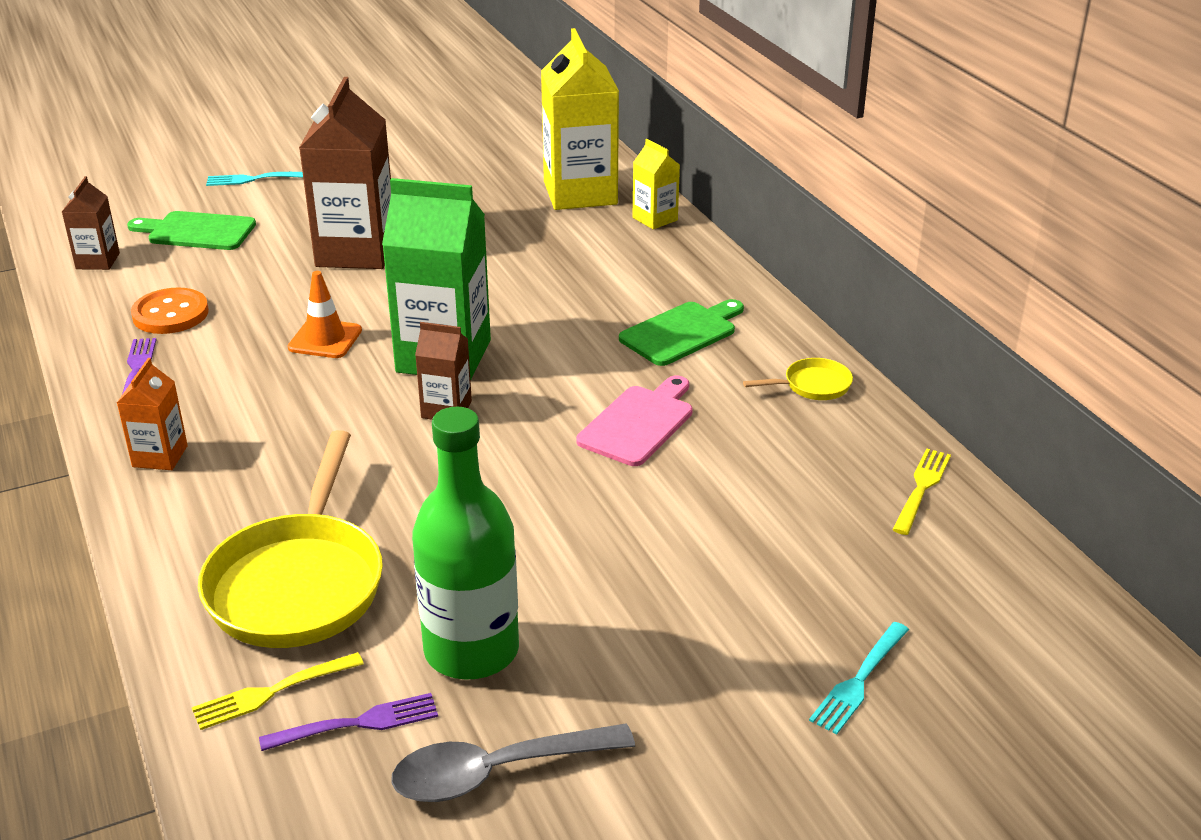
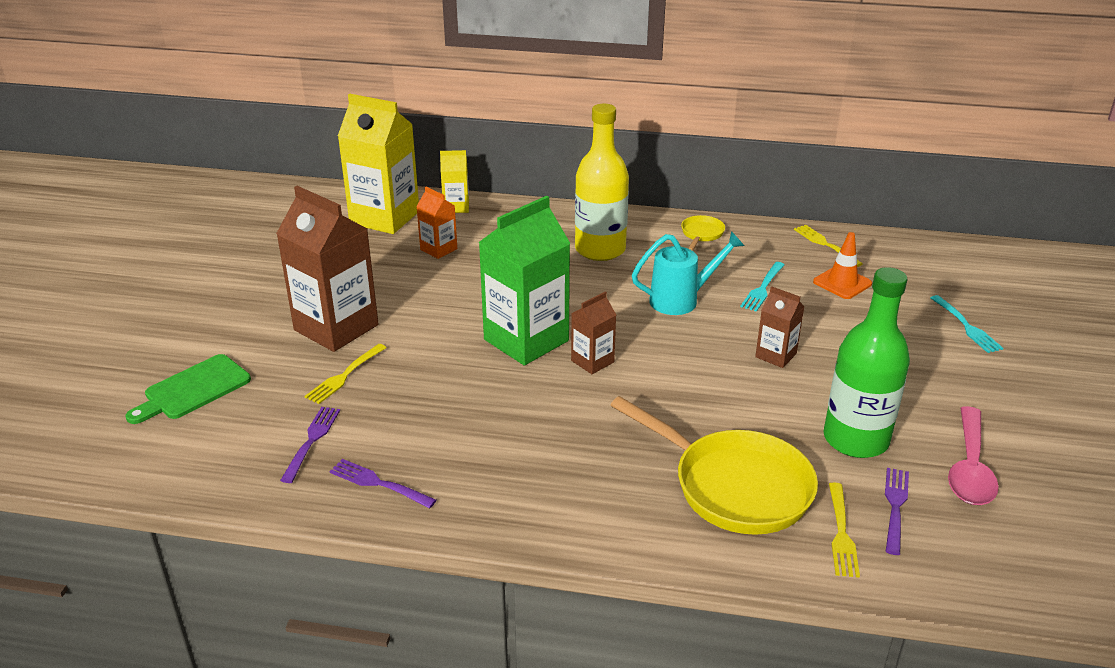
camera: 55 degrees left, 0 degrees up
(98, 261) = (166, 456): brown carton -> brown carton (776, 355)
(160, 456) = (517, 505): orange carton -> orange carton (438, 249)
(170, 314) = (311, 441): orange button -> purple fork
(255, 179) = (148, 335): turquoise fork -> turquoise fork (763, 288)
(284, 287) = (345, 375): none -> yellow fork
(325, 339) = (443, 380): orange traffic cone -> orange traffic cone (842, 283)
(496, 772) = (970, 468): grey spoon -> pink spoon
(638, 423) = (681, 300): pink cutting board -> turquoise watering can
(681, 332) = (600, 250): green cutting board -> yellow bottle

